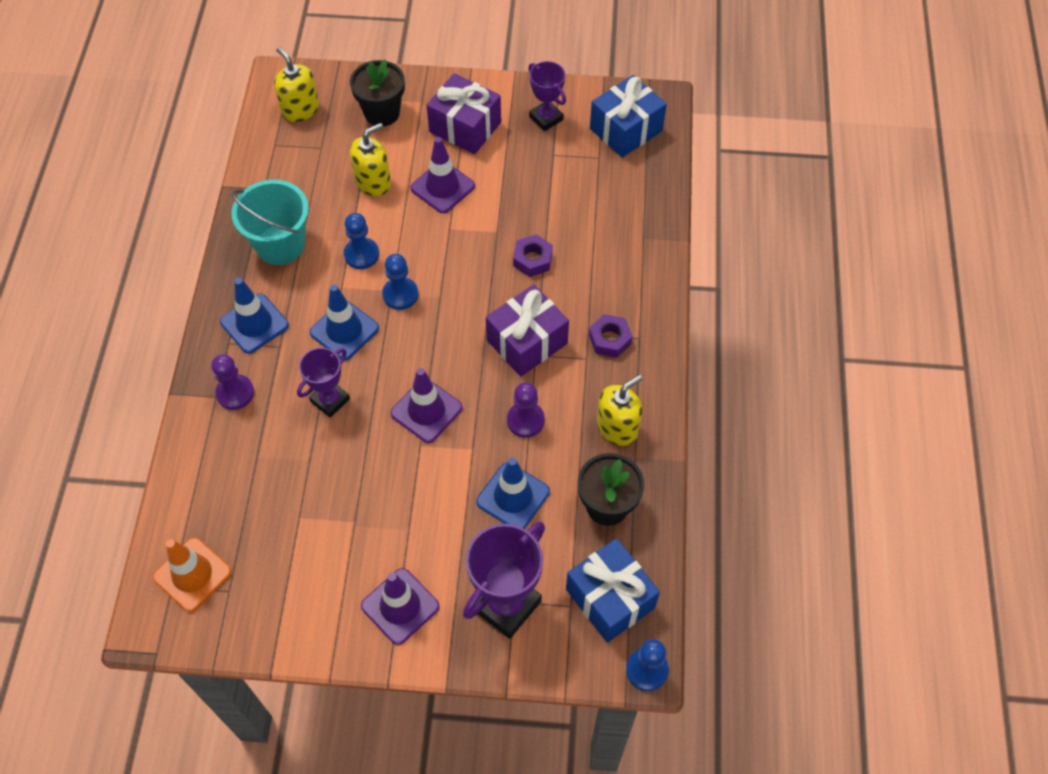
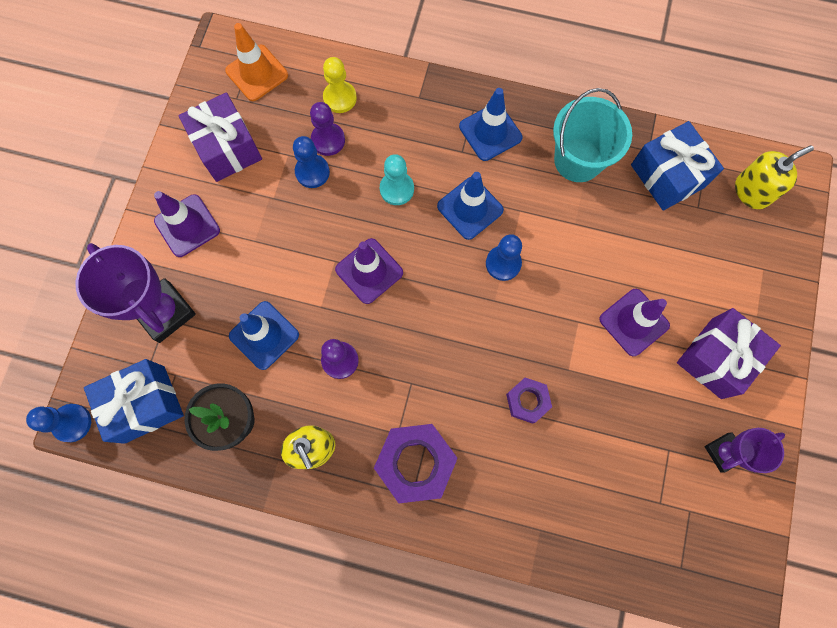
camera: 100 degrees right, 15 degrees up
(221, 476) = (340, 98): none -> yellow pawn
(235, 393) = (419, 112): purple pawn -> purple pawn (328, 140)
(330, 400) = (397, 189): purple trophy -> turquoise pawn
(361, 254) = (556, 232): blue pawn -> blue pawn (312, 172)
(373, 182) = (647, 253): yellow soap dispenser -> none
(382, 113) = (742, 272): black flower pot -> none
(527, 342) = (427, 377): purple gift -> purple gift (227, 148)
(610, 339) = (415, 463): purple nut -> purple nut, size x1.77
(626, 129) = (700, 545): blue gift -> blue gift (667, 176)

